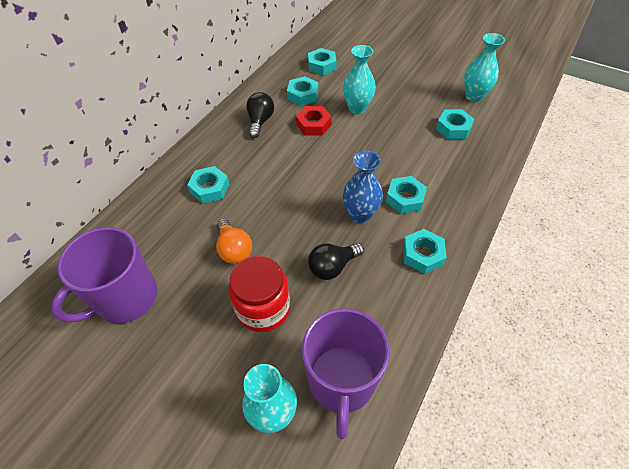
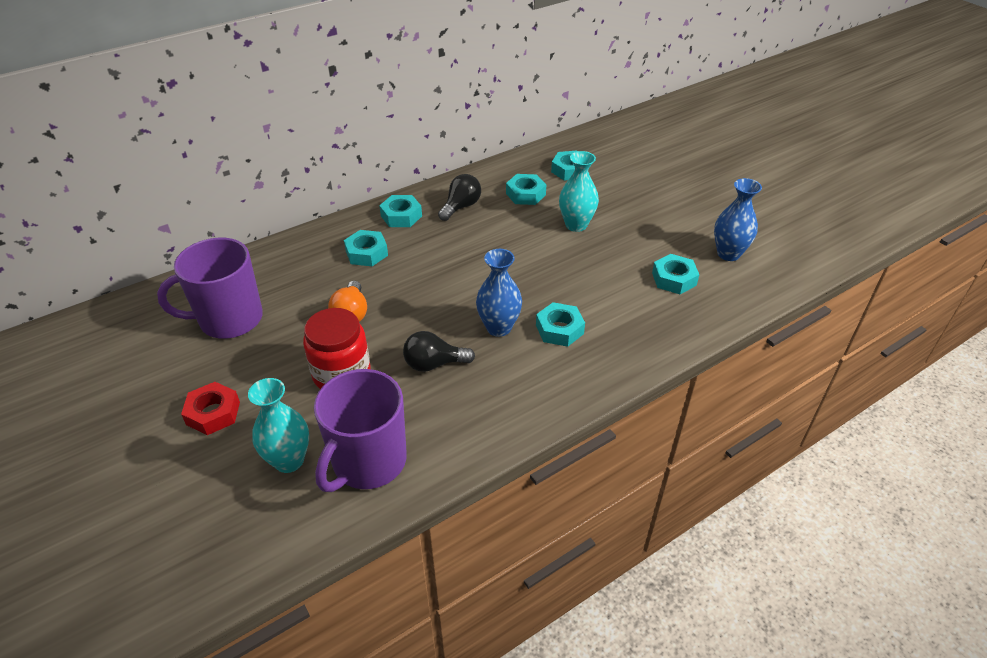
camera: 25 degrees right, 10 degrees down
(313, 125) = (515, 227): red nut -> red nut (213, 413)
(422, 254) = (536, 387): turquoise nut -> turquoise nut (401, 216)
(474, 96) = (728, 254): turquoise vase -> blue vase

